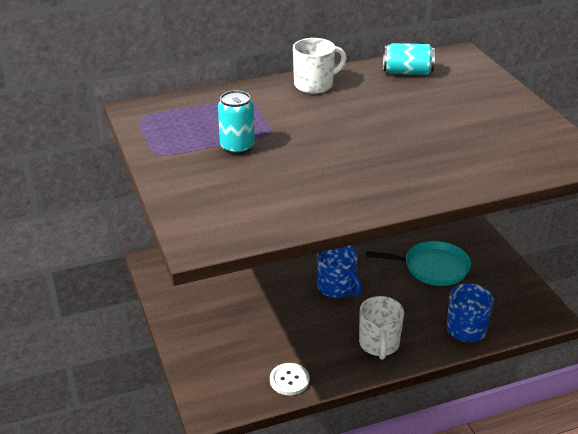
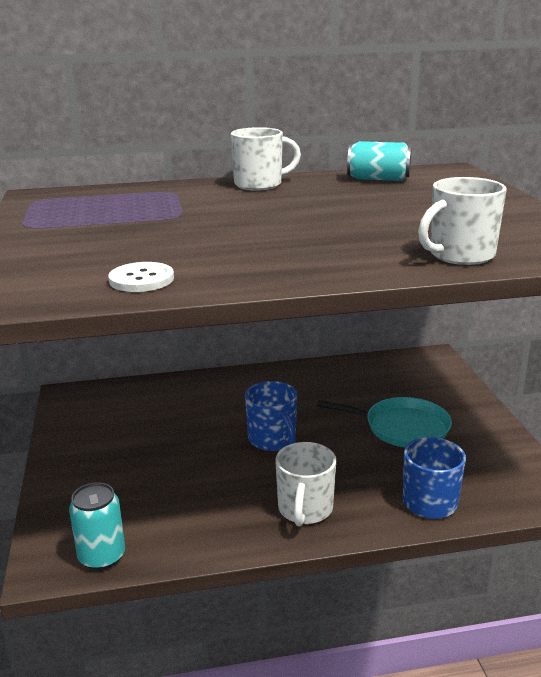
camera: 10 degrees right, 10 degrees down
(237, 147) = (127, 225): turquoise can -> turquoise can (102, 557)
(289, 380) = (168, 542): white button -> white button (141, 279)
(495, 169) = (459, 255): none -> white mug

